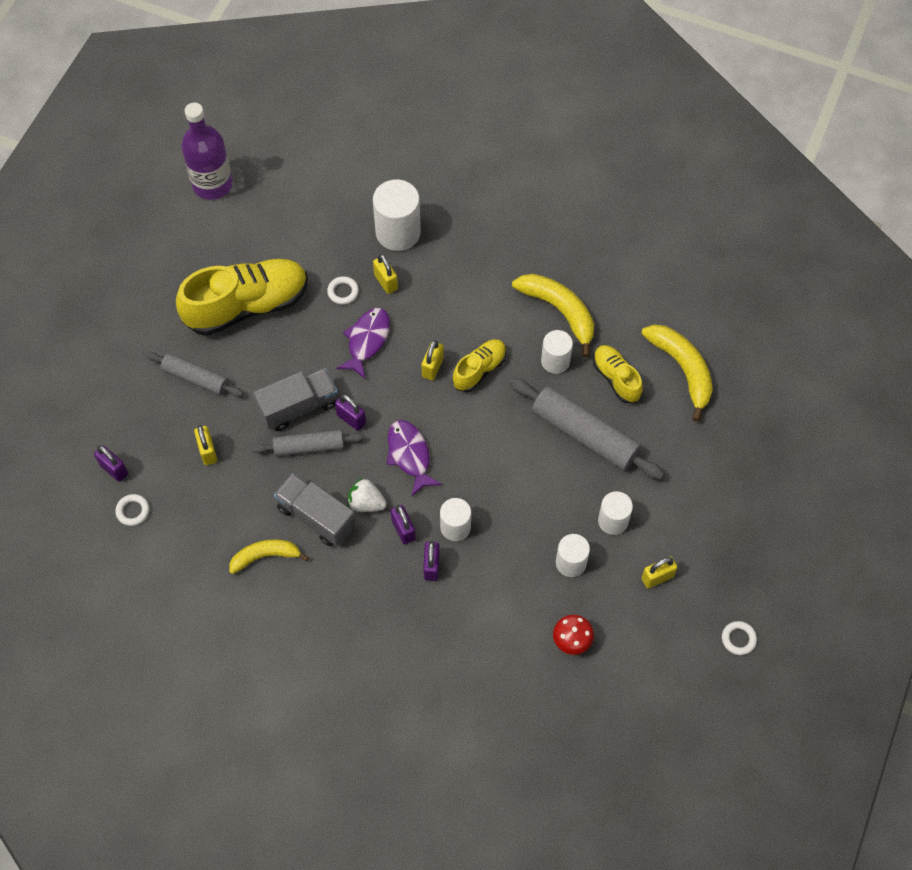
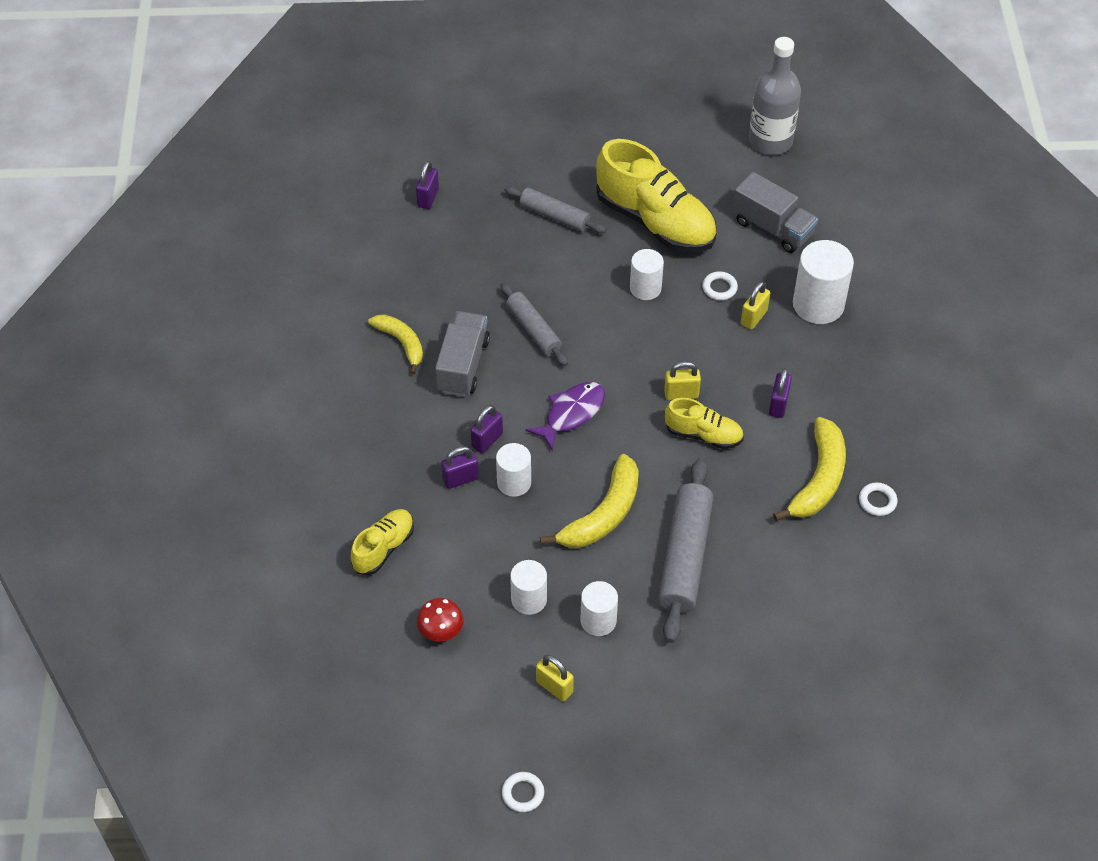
camera: 65 degrees right, 10 degrees down
(133, 511) = (394, 228): white ring -> white ring (877, 501)
(195, 378) = (554, 216): grey rolling pin -> grey rolling pin turned 60 degrees counterclockwise
(208, 451) = (484, 256): yellow padlock -> none
(212, 184) = (770, 141): purple bottle -> grey bottle
(298, 407) = (571, 304): grey truck -> grey truck (772, 228)
(351, 419) = (583, 351): purple padlock -> purple padlock (778, 405)
(366, 503) = (499, 399): white strawberry -> none
(367, 340) = (677, 329): purple fish -> none
(555, 361) = (756, 497): white cylinder -> white cylinder (645, 288)
(616, 378) = (770, 561): yellow shoe -> yellow shoe (383, 548)
(682, 369) = (822, 621): yellow banana -> yellow banana (603, 514)

